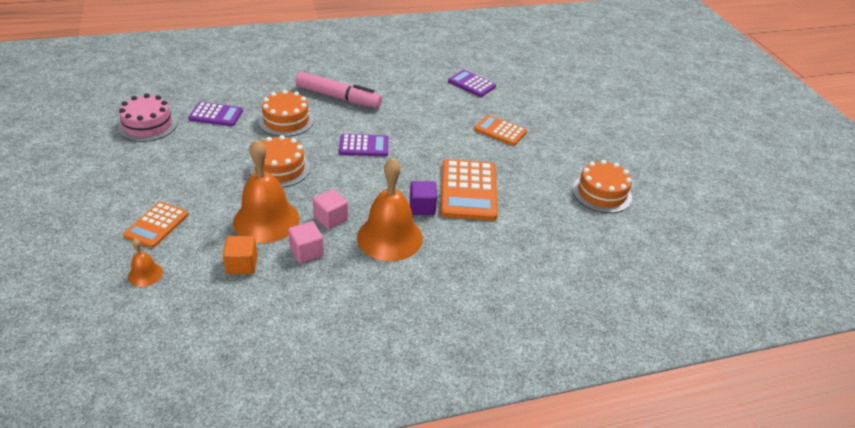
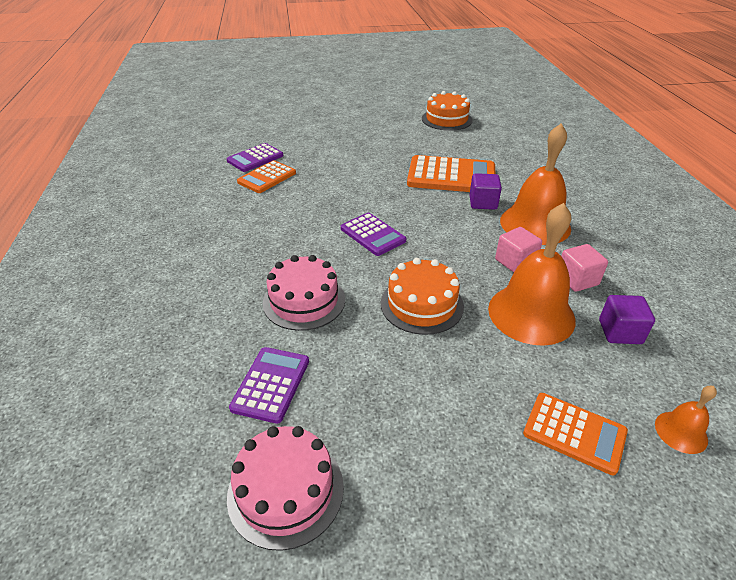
camera: 80 degrees left, 0 degrees up
(242, 265) = (620, 332): orange cube -> purple cube
(286, 120) = (304, 301): orange cake -> pink cake
(338, 97) = (254, 252): pink marker -> none
(364, 146) = (372, 235): purple calculator -> purple calculator turned 135 degrees clockwise
(500, 131) = (350, 151): orange calculator -> orange calculator (267, 177)

